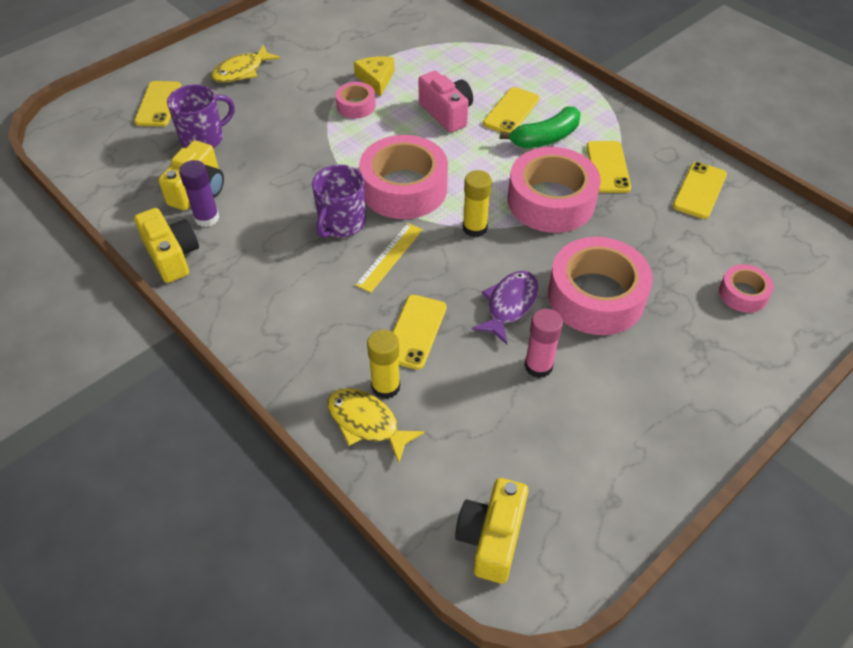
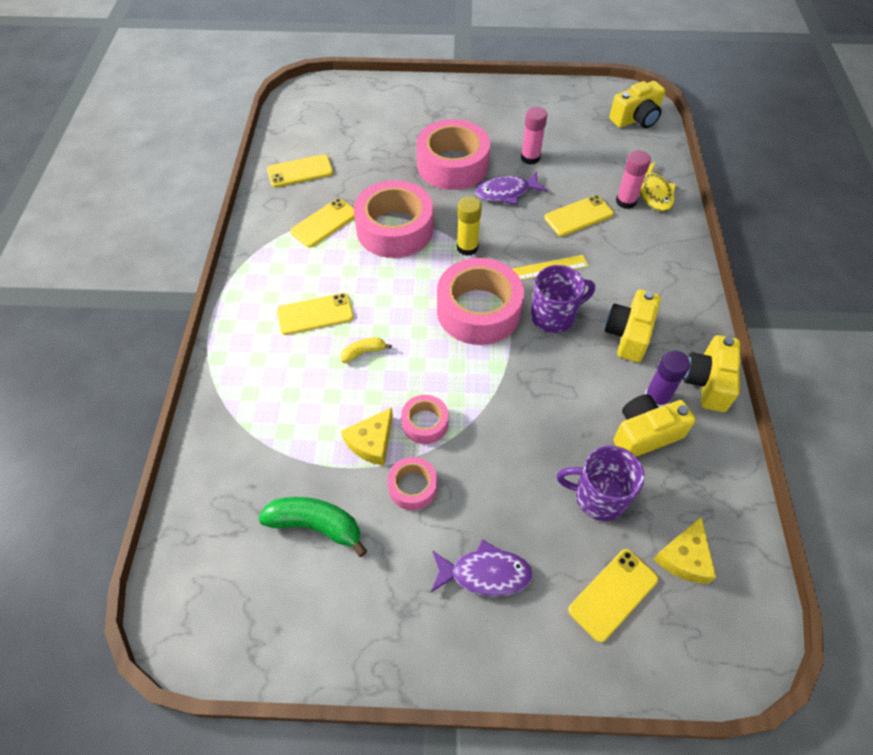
camera: 135 degrees left, 5 degrees up
(124, 143) = (684, 557): none -> yellow cheese
(242, 71) = (485, 574): yellow fish -> purple fish
(266, 250) = (628, 335): none -> yellow camera
(386, 387) = (626, 201): yellow glue stick -> pink glue stick
(447, 113) = (363, 352): pink camera -> yellow banana
(545, 138) = (327, 273): green banana -> green banana (316, 525)
(743, 294) = (376, 116): pink tape -> pink tape (412, 487)

